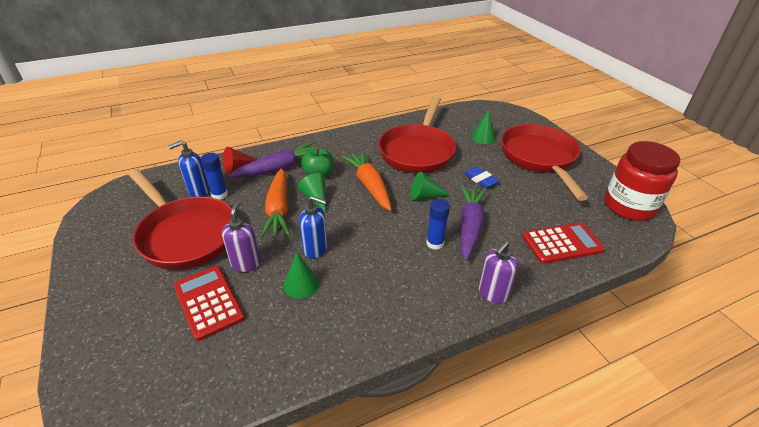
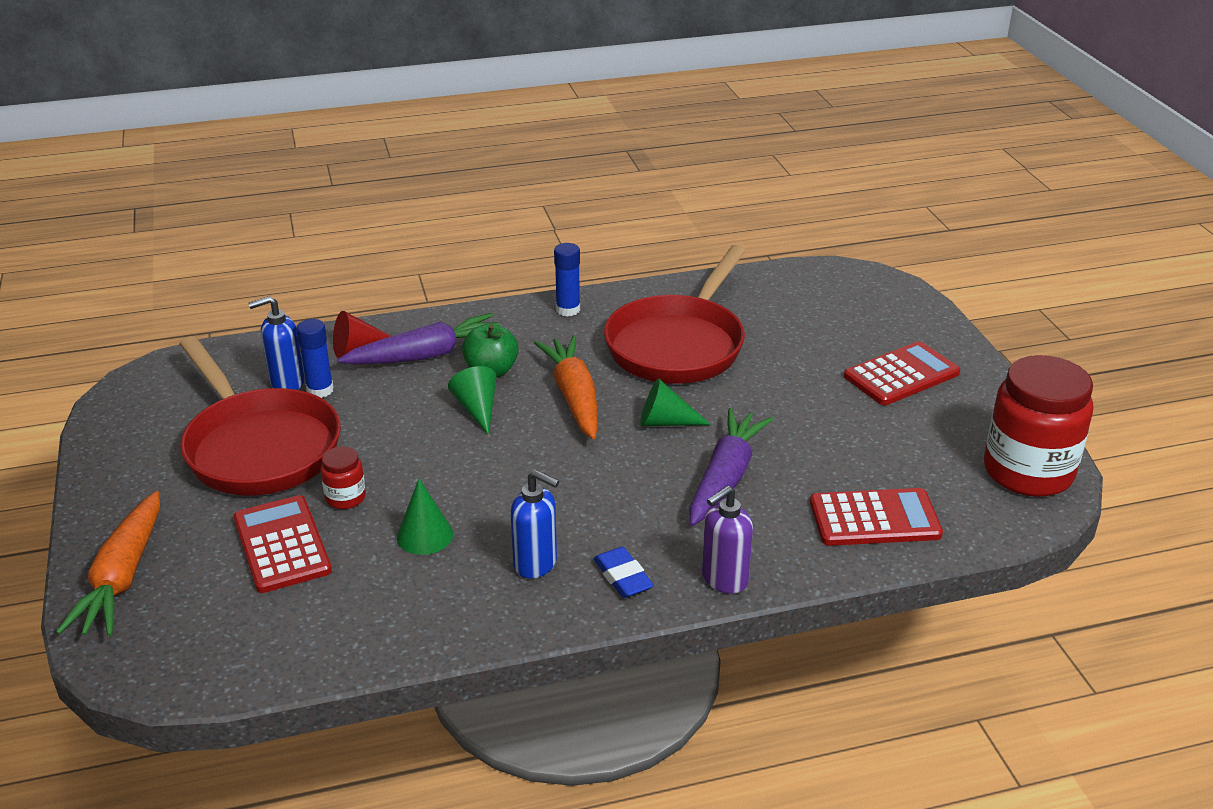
camera: 10 degrees right, 5 degrees down
(246, 263) = (345, 498): purple soap dispenser -> red jar
(278, 210) = (412, 423): orange carrot -> orange carrot (122, 578)
(315, 249) = (459, 488): blue soap dispenser -> blue soap dispenser (536, 564)
(435, 243) = (656, 497): blue glue stick -> blue glue stick (568, 310)
(480, 179) = (775, 403): blue eraser -> blue eraser (622, 577)
(483, 137) = (810, 329): green cone -> none
(539, 158) = (901, 375): red pan -> red calculator

